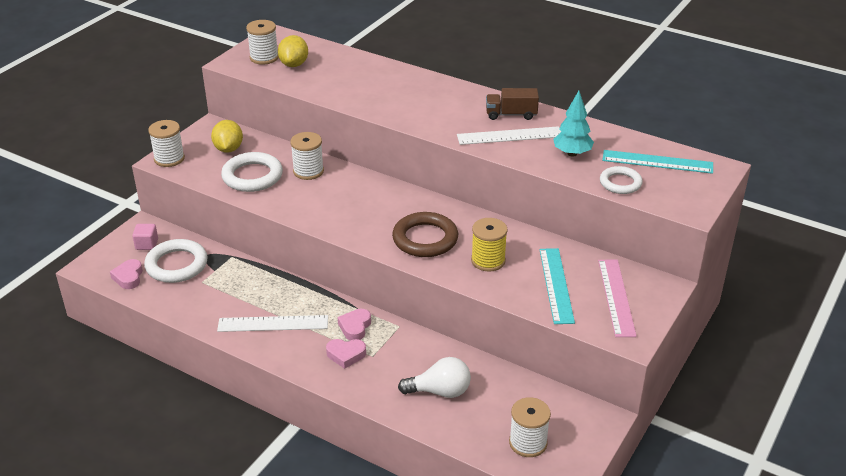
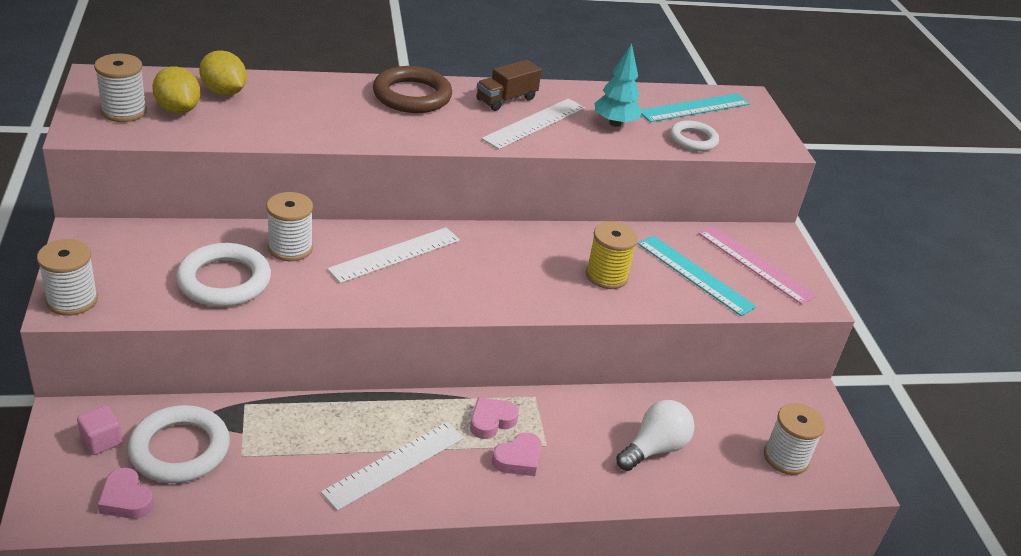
camera: 45 degrees left, 0 degrees up
(228, 149) = (146, 256): yellow lemon -> yellow lemon (224, 92)
(355, 327) = (491, 421): pink heart -> pink heart turned 75 degrees clockwise
(364, 197) = (395, 255): none -> white ruler
(425, 239) = (518, 278): brown ring -> brown ring (412, 96)

